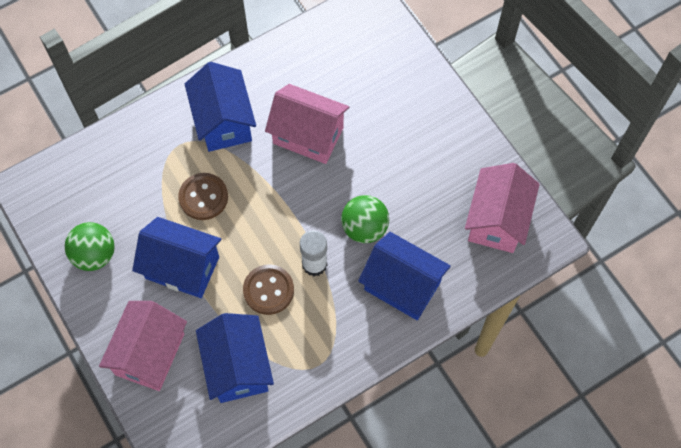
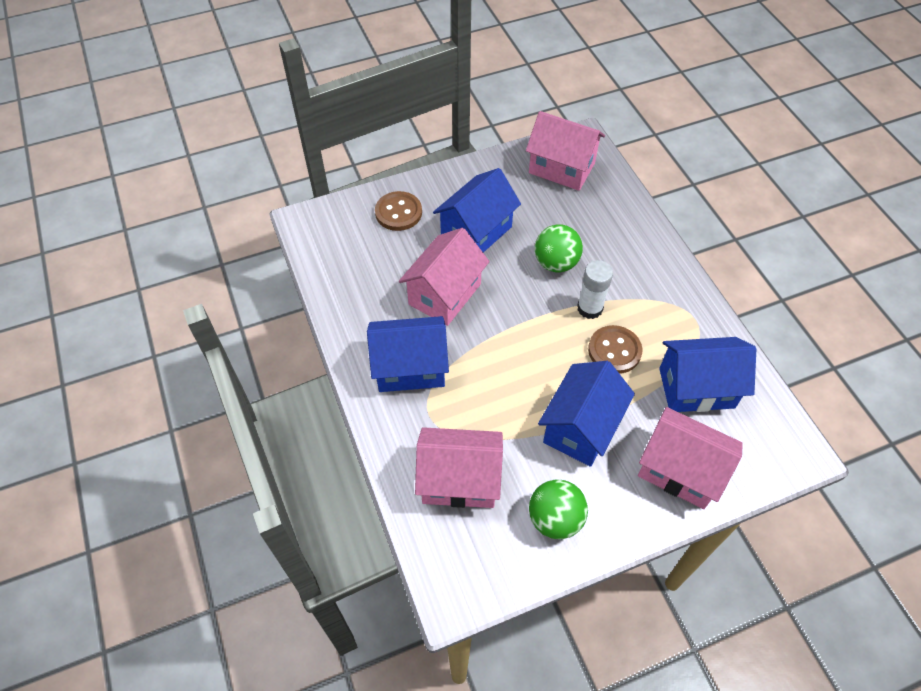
camera: 80 degrees left, 10 degrees down
(121, 178) = (459, 480): none -> pink house
(203, 197) = (499, 398): brown button -> brown button (398, 212)
(402, 286) = (619, 243): blue house -> blue house (476, 232)

